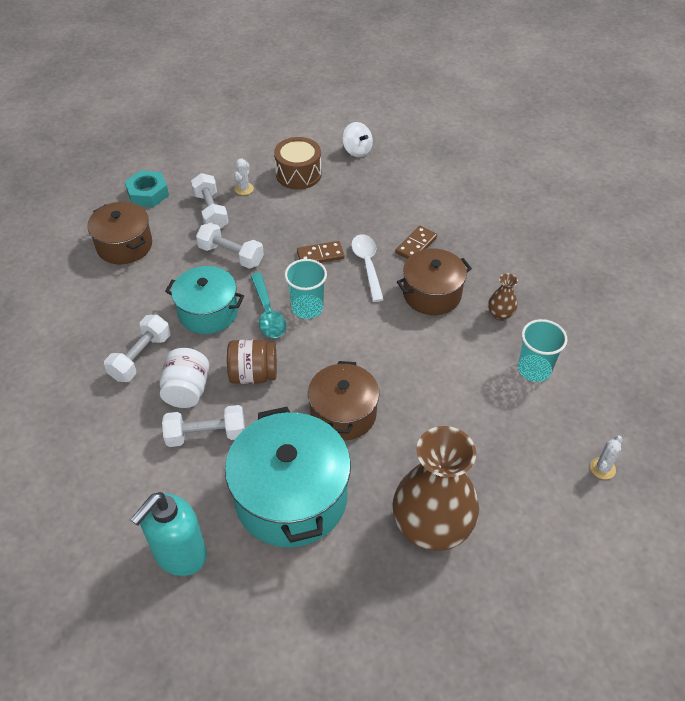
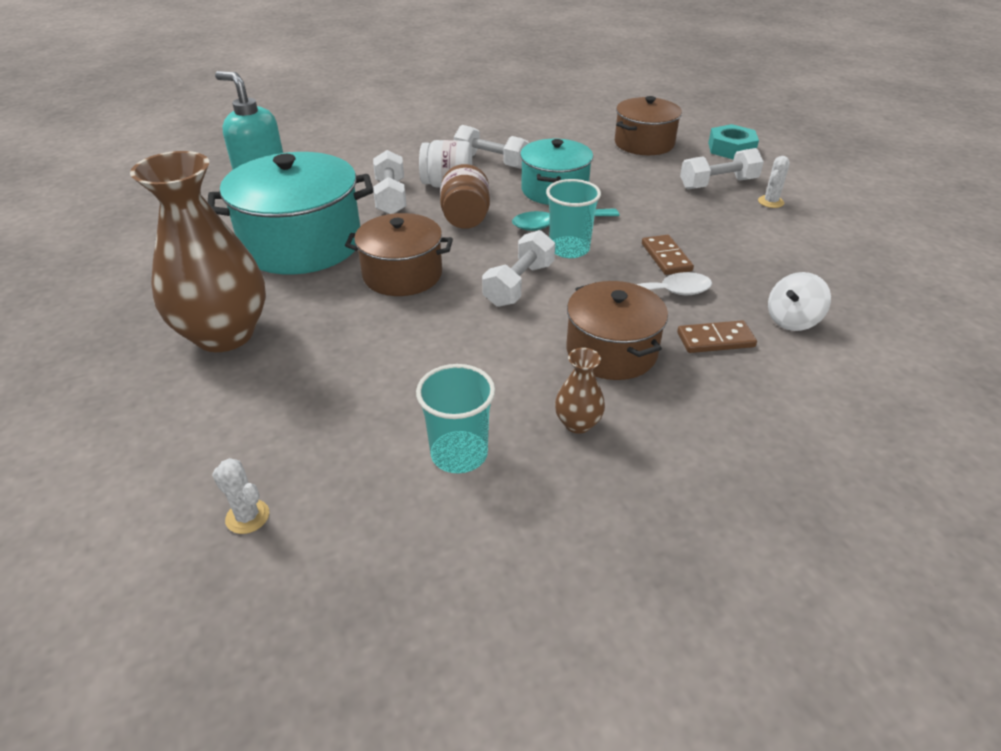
camera: 90 degrees right, 10 degrees down
(231, 255) = (647, 199): white dumbbell -> white dumbbell (519, 284)
(244, 189) = (770, 202): white cactus -> white cactus turned 75 degrees counterclockwise
(298, 174) = (824, 239): brown drum -> none
(357, 150) = (915, 287): white spinning top -> white spinning top (792, 320)
(416, 245) = (715, 340): brown domino -> brown domino turned 45 degrees counterclockwise

